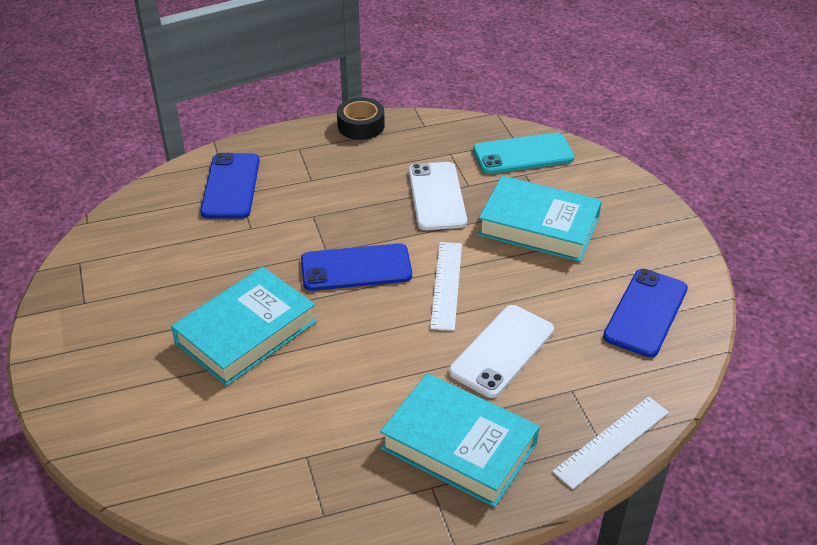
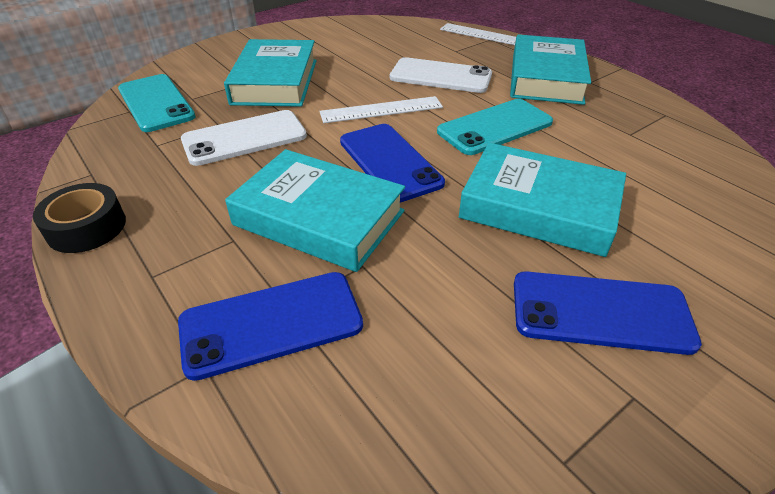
camera: 110 degrees left, 0 degrees up
(309, 218) = (319, 218): none -> turquoise book
(374, 354) = (495, 127): none -> turquoise phone
(645, 312) = (360, 36): blue phone -> blue phone (600, 312)

